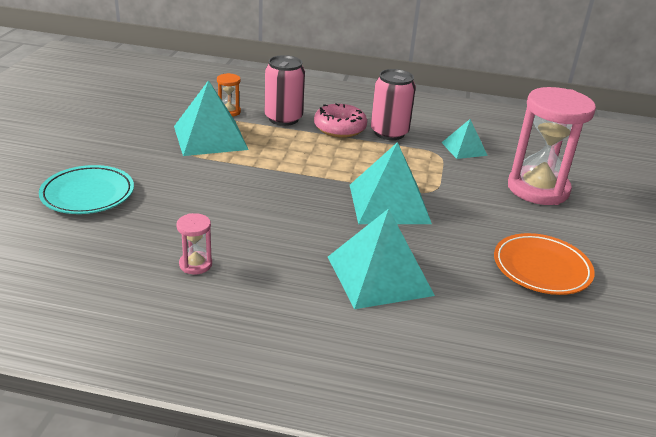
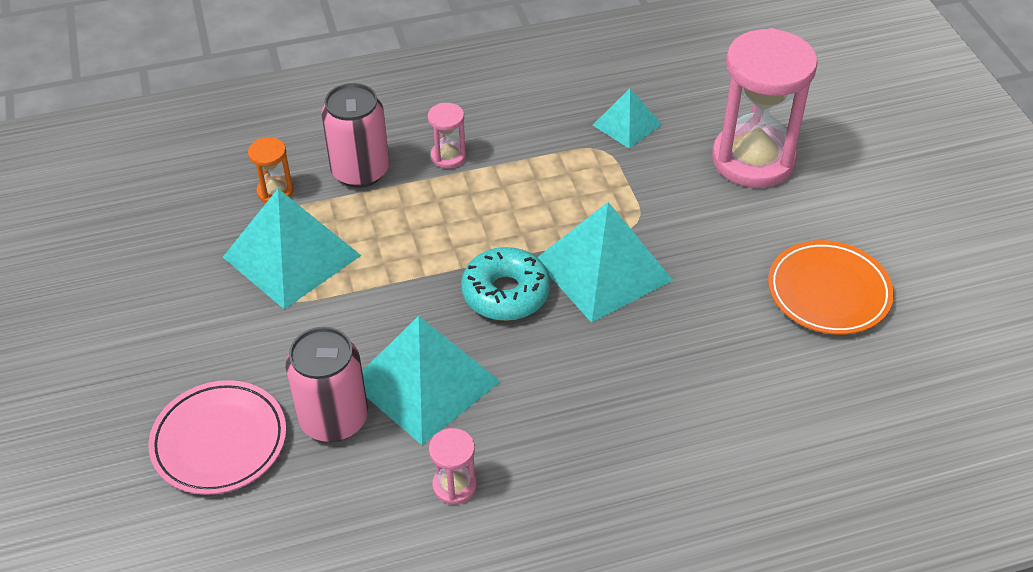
camera: 25 degrees left, 15 degrees up
(88, 194) = (219, 441): turquoise plate -> pink plate
(316, 193) = (505, 293): none -> turquoise donut
(340, 128) = (448, 156): pink donut -> pink hourglass
(379, 275) = (670, 393): turquoise pyramid -> turquoise pyramid (425, 382)
(389, 133) = (517, 136): pink can -> pink can (334, 419)

